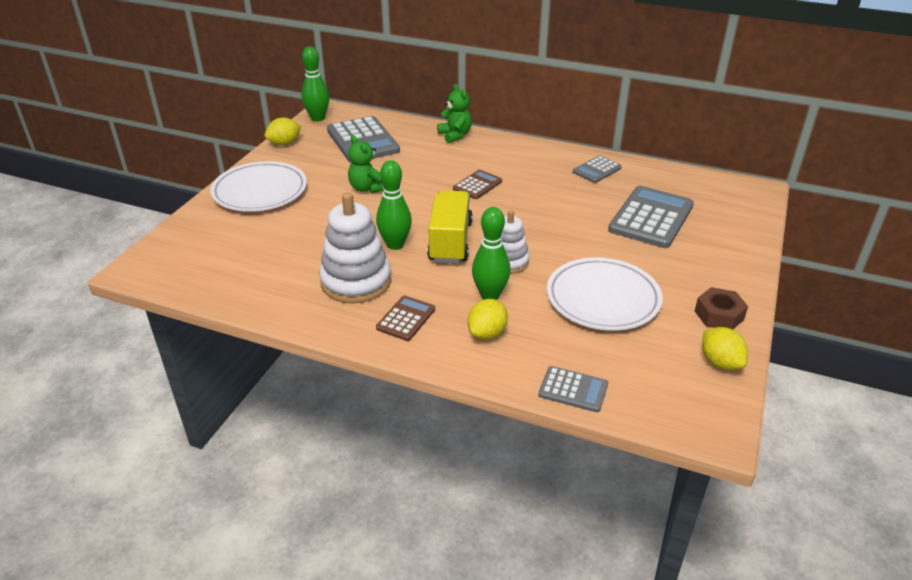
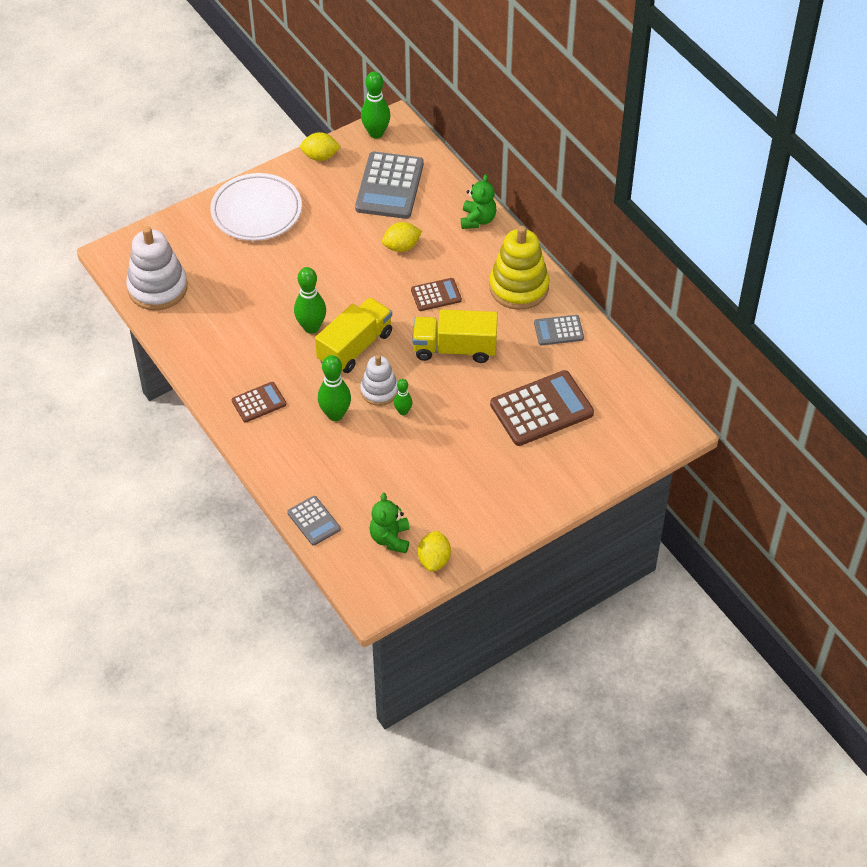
camera: 35 degrees right, 15 degrees up
(356, 282) = (253, 349): white stacking toy -> white stacking toy (158, 288)
(367, 188) = (343, 251): green teddy bear -> green teddy bear (390, 538)
(487, 333) = (302, 446): yellow lemon -> yellow lemon (401, 247)
(534, 158) = (519, 287): none -> yellow stacking toy
(534, 210) = (454, 348): none -> yellow truck
(546, 267) = (403, 411): none -> green bowling pin
(603, 298) = (413, 463): white plate -> none
(651, 218) = (541, 409): grey calculator -> brown calculator
(719, 315) = (481, 525): brown nut -> none

